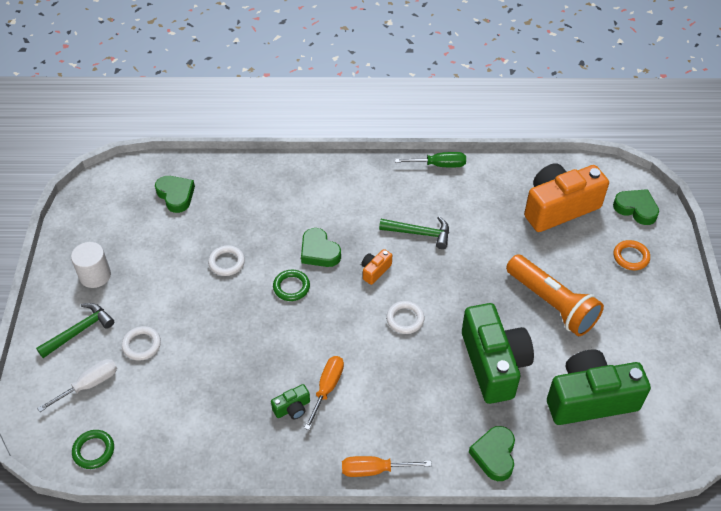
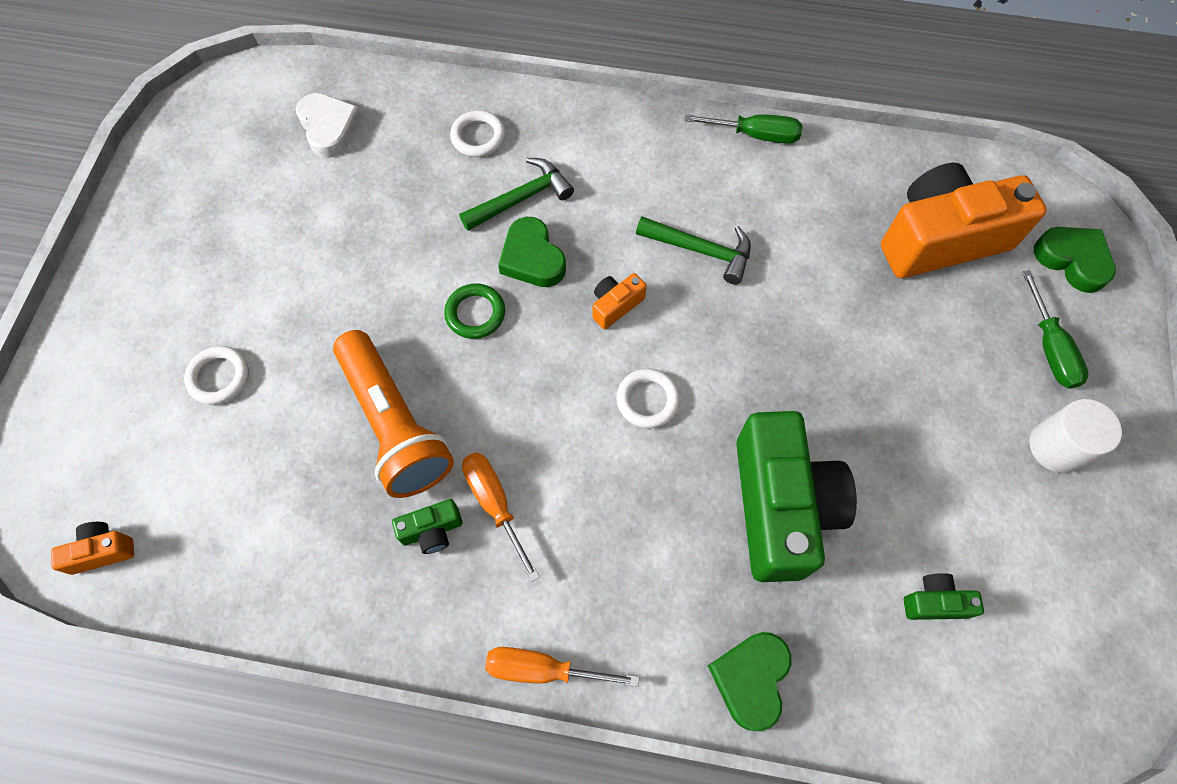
camera: 10 degrees right, 15 degrees up
(79, 331) = (129, 337): green hammer -> green hammer (521, 198)
(88, 385) = (122, 434): white screwdriver -> none
(93, 451) = (102, 551): green ring -> orange camera
(95, 275) = (176, 245): white cylinder -> white cylinder (1056, 447)
(176, 195) = (329, 128): green heart -> white heart
(227, 262) = (382, 254): white ring -> white ring (478, 137)
(327, 388) = (495, 505): orange screwdriver -> orange screwdriver turned 60 degrees counterclockwise
(551, 304) = (898, 412): orange flashlight -> orange flashlight (394, 425)
(590, 399) = (934, 602): green camera -> green camera, size x0.41
(631, 257) = (1049, 347): orange ring -> green screwdriver

